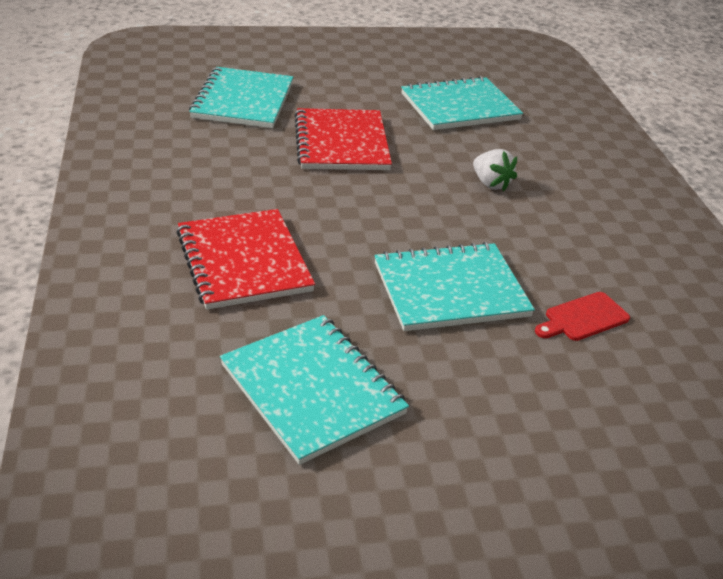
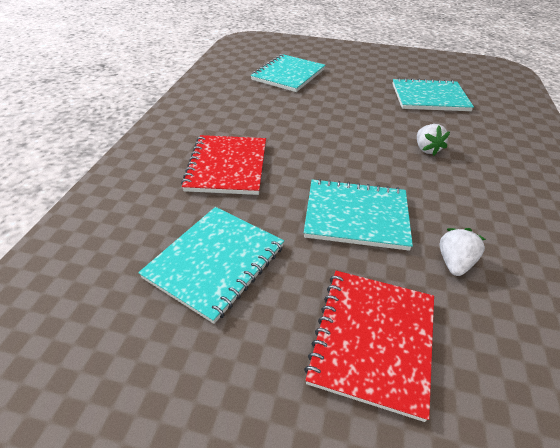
camera: 25 degrees right, 5 degrees up
(312, 389) = (215, 262): turquoise notebook -> turquoise notebook turned 45 degrees clockwise
(341, 143) = (335, 107): red notebook -> red notebook (372, 339)
(583, 318) = (454, 263): red cutting board -> white strawberry

